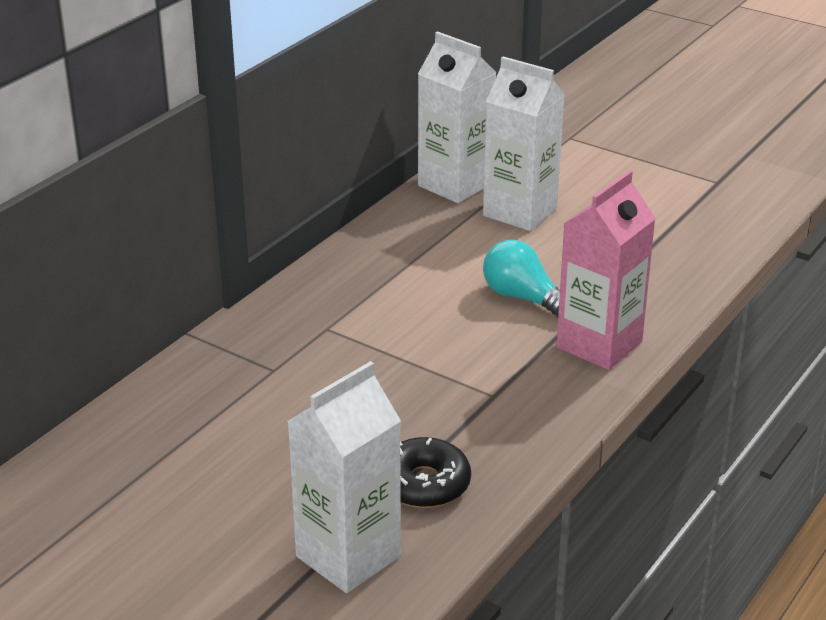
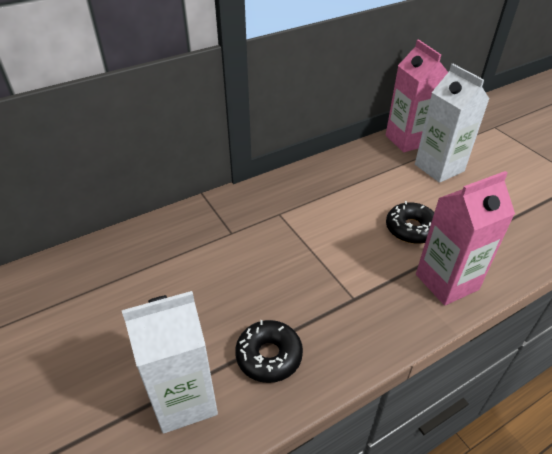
camera: 25 degrees right, 10 degrees up
(455, 185) = (407, 140): white carton -> pink carton
(523, 298) = (411, 229): turquoise light bulb -> black donut

